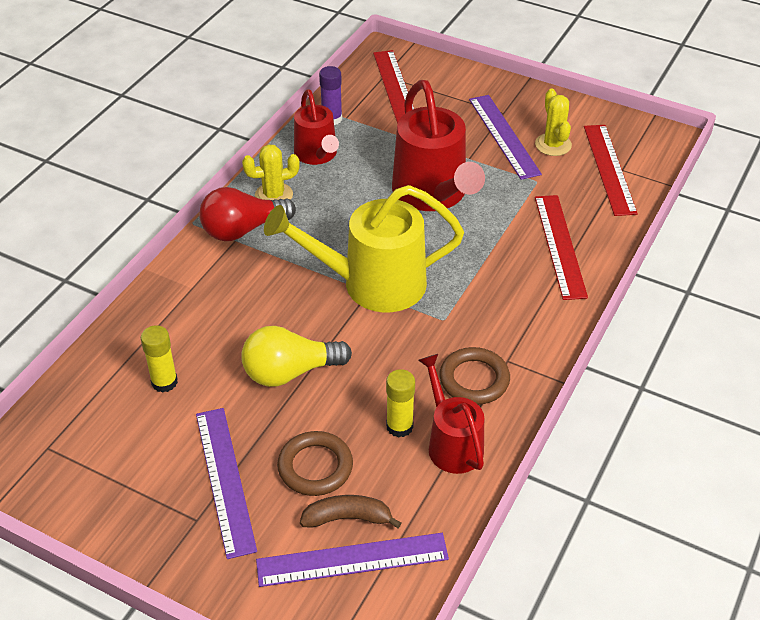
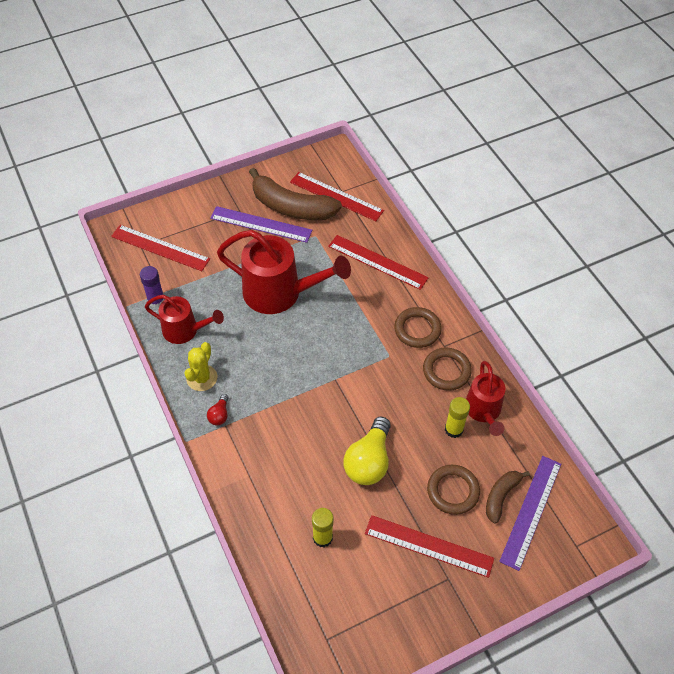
camera: 55 degrees left, 10 degrees up
(224, 480) = (428, 546): purple ruler -> red ruler
(243, 230) = (219, 415): red light bulb -> red light bulb, size x0.48
(371, 284) = (330, 374): yellow watering can -> none
(451, 443) = (484, 411): red watering can -> red watering can turned 105 degrees counterclockwise
(504, 325) = (417, 329): none -> brown ring
(553, 145) = (291, 207): yellow cactus -> brown banana

